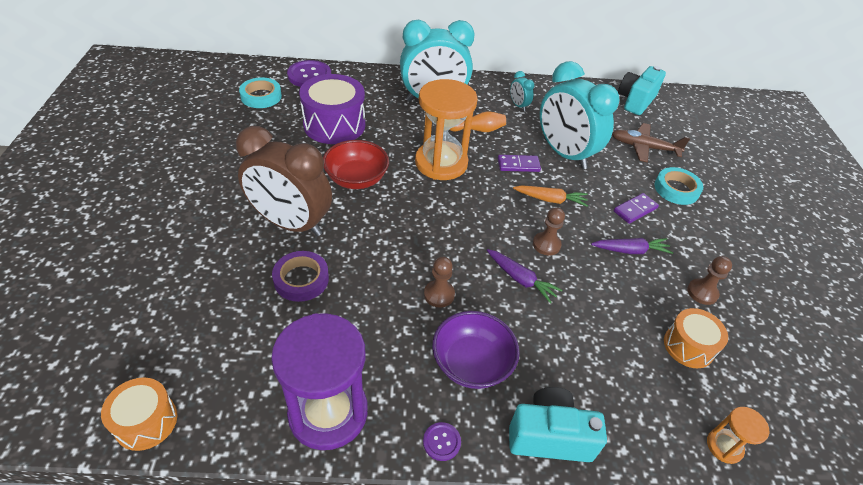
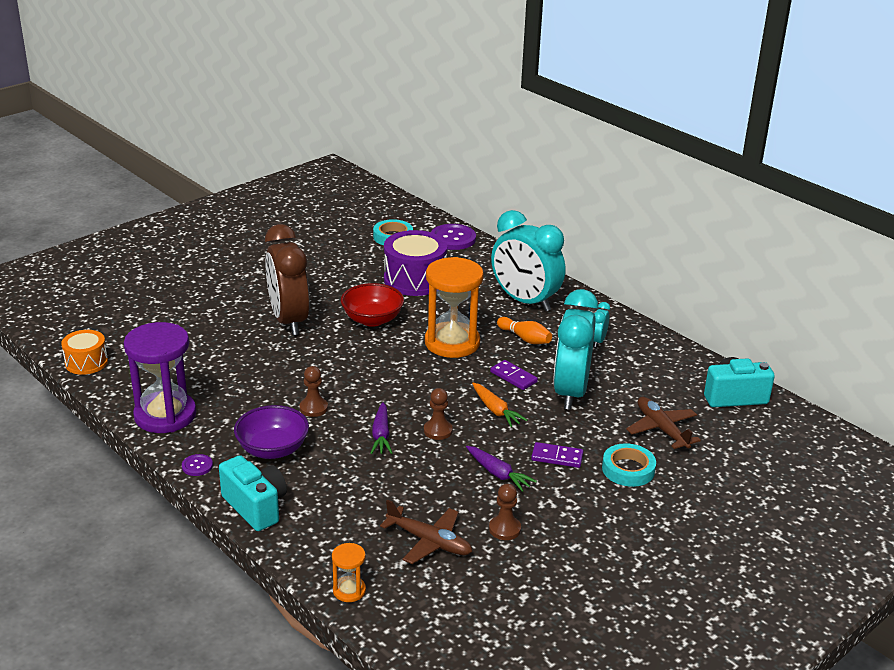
camera: 50 degrees right, 15 degrees down
(301, 279) = (248, 351): purple tape -> none
(688, 346) = (429, 541): orange drum -> brown plane

